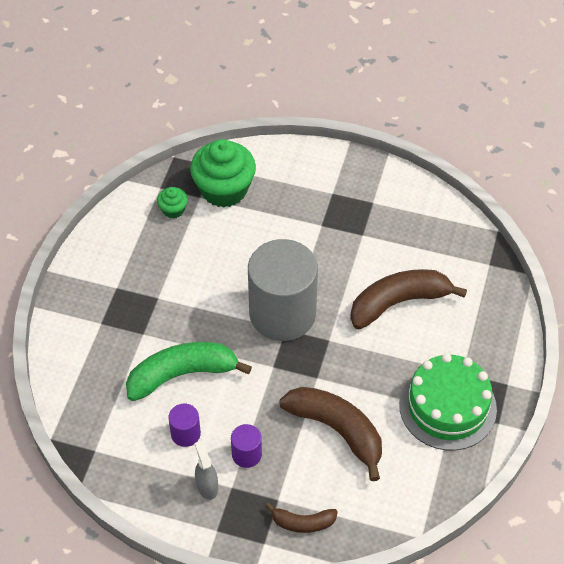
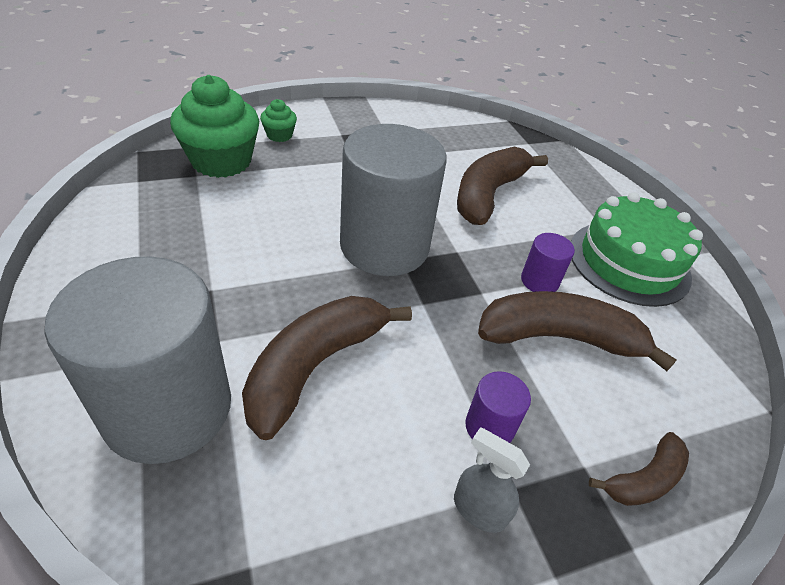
camera: 40 degrees left, 10 degrees down
(99, 360) = (168, 408): none -> grey cylinder
(173, 210) = (170, 195): green cupcake -> green cupcake (279, 135)
(182, 374) = (314, 366): green banana -> brown banana
(185, 434) = (383, 446): purple cylinder -> purple cylinder (539, 281)

